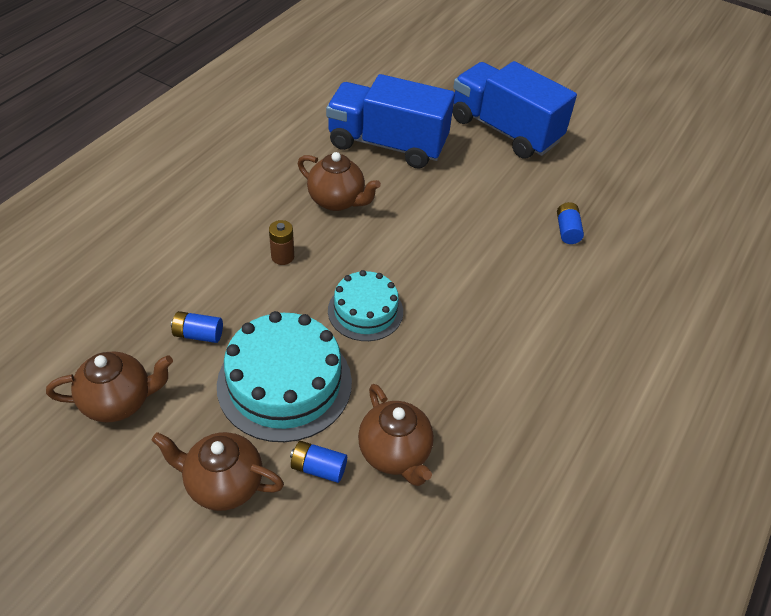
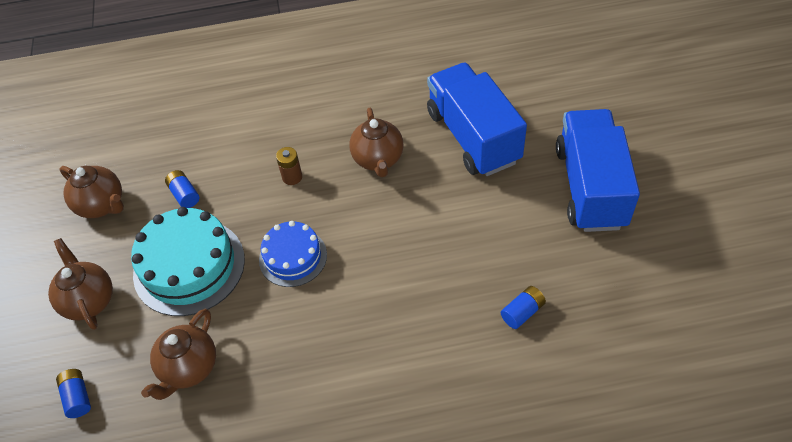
camera: 55 degrees right, 5 degrees up
(318, 468) = (141, 336): blue battery -> blue battery (78, 397)
(365, 311) = (293, 257): turquoise cake -> blue cake

